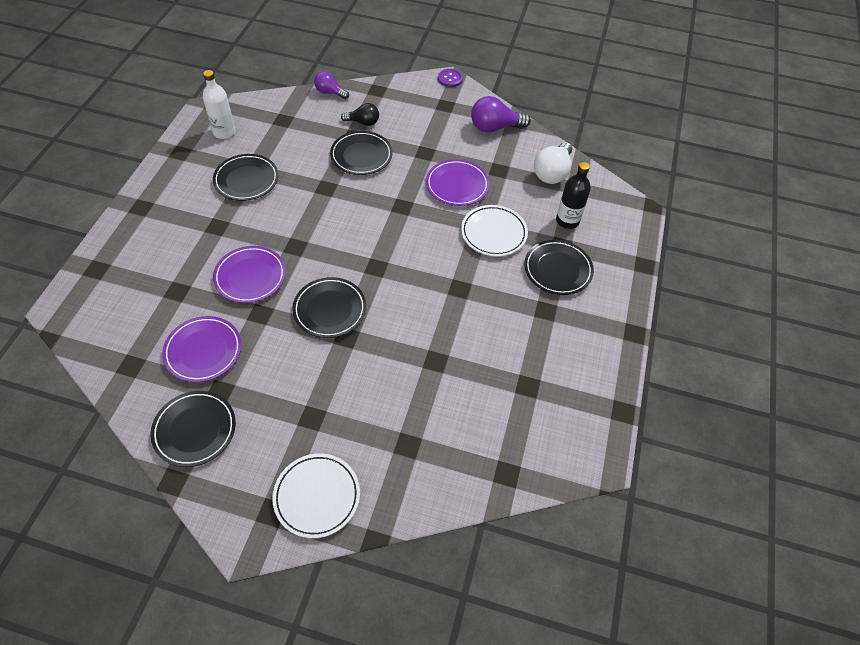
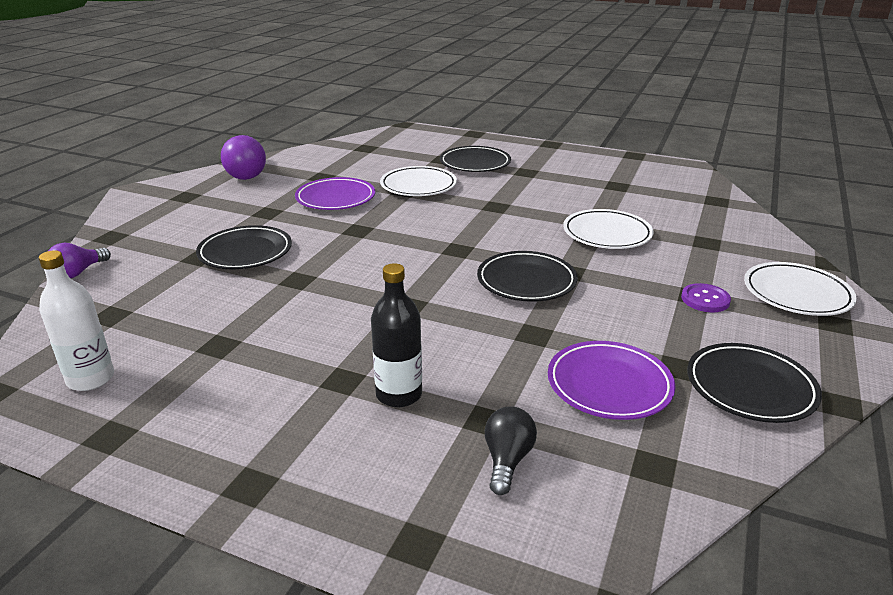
camera: 80 degrees left, 25 degrees down
(246, 180) = (241, 351): black plate -> none
(250, 277) = (462, 343): purple plate -> none
(363, 122) = (174, 249): black light bulb -> black light bulb (507, 460)
(415, 367) = (607, 234): none -> white plate
(450, 79) = (135, 191): purple button -> purple button (705, 299)
(552, 173) = (339, 155): white light bulb -> none
(567, 221) = (411, 154): black bottle -> black bottle (399, 394)

